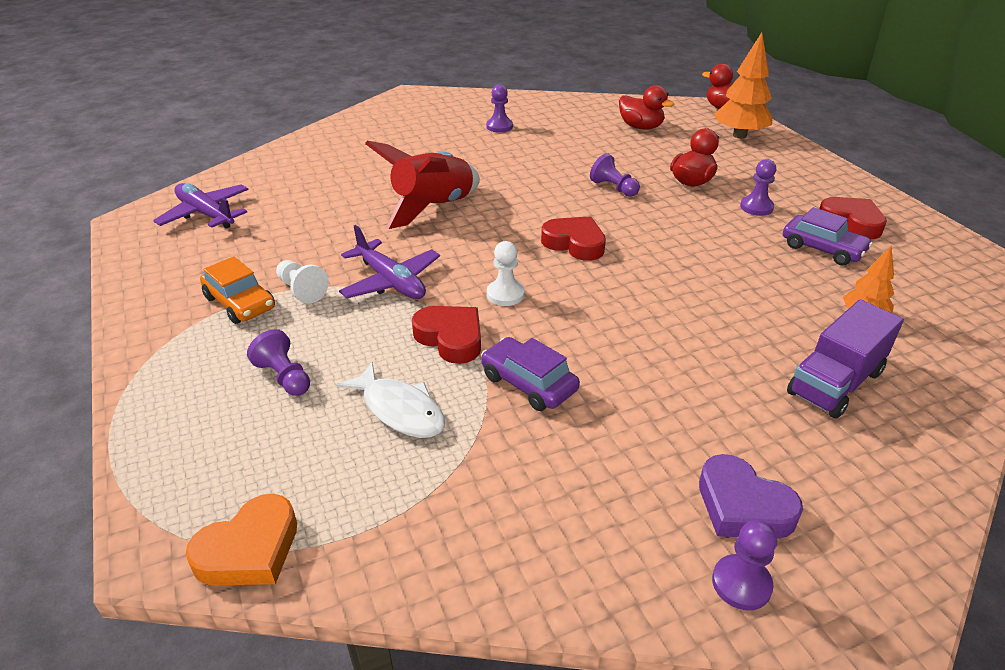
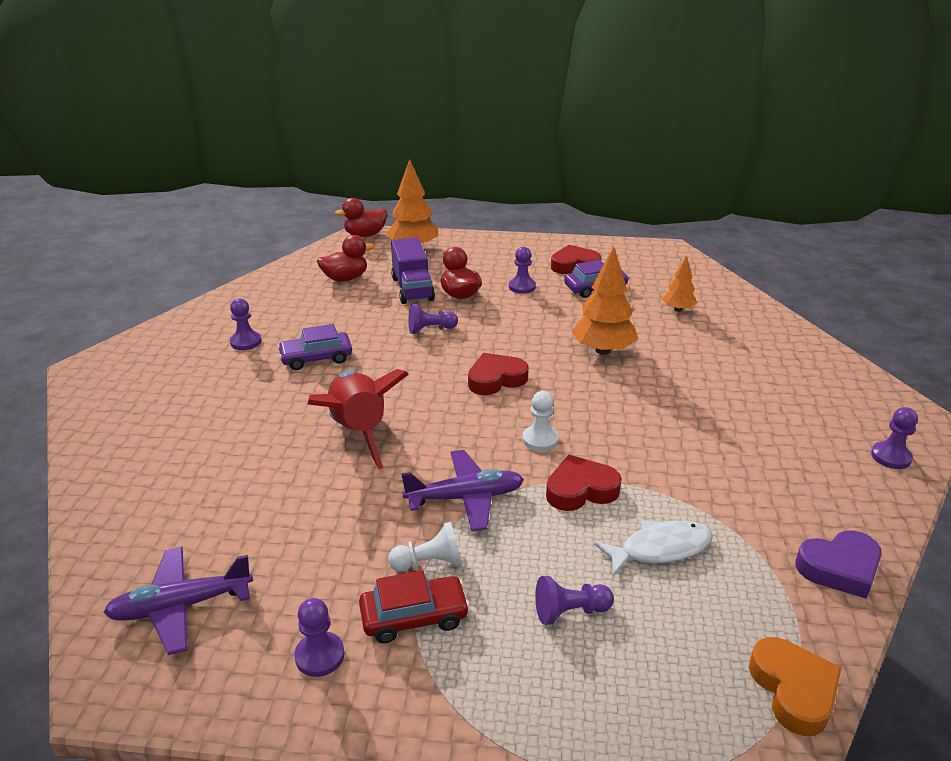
camera: 60 degrees left, 5 degrees down
(185, 278) = (320, 655): none -> purple pawn
(240, 303) = (414, 616): orange car -> red car
(528, 383) = (665, 469): purple car -> purple car (316, 358)
(701, 287) = (603, 350): none -> orange tree
(742, 506) = (830, 429): purple heart -> purple heart (839, 568)
(835, 383) = (736, 349): purple truck -> purple truck (412, 289)

